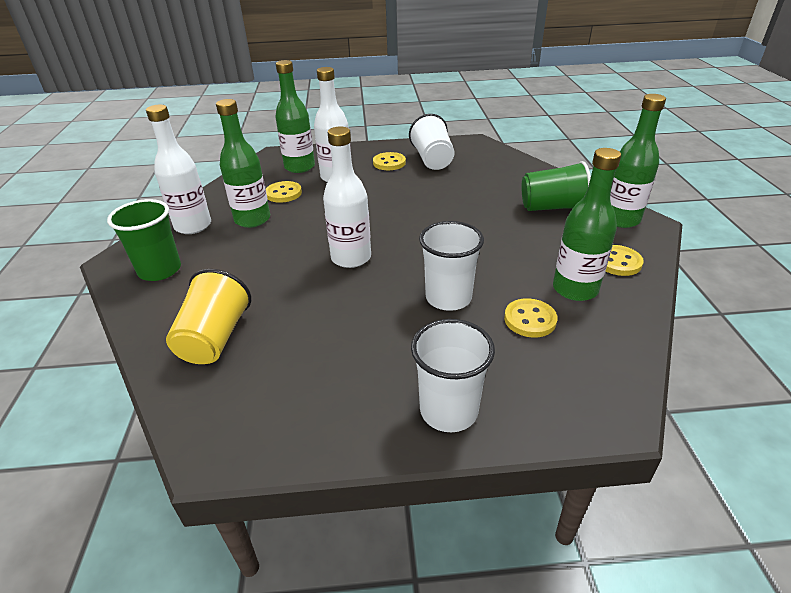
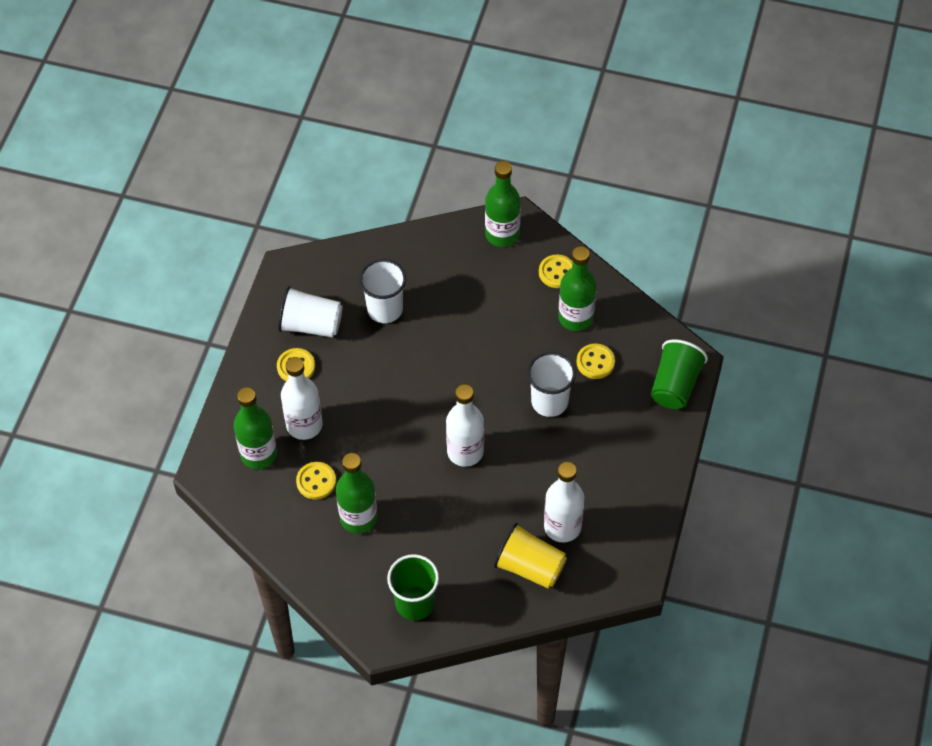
camera: 70 degrees left, 20 degrees up
(193, 226) = (345, 572): white bottle -> white bottle (562, 527)
(448, 410) = (655, 443): white cup -> white cup (385, 309)
(552, 207) = (459, 271): green cup -> green cup (675, 385)

